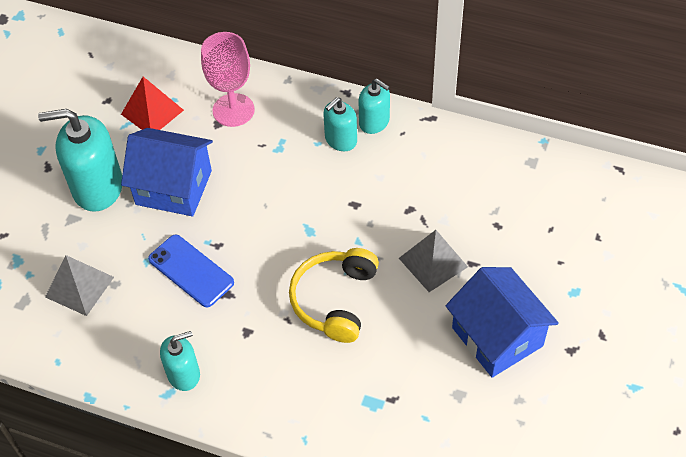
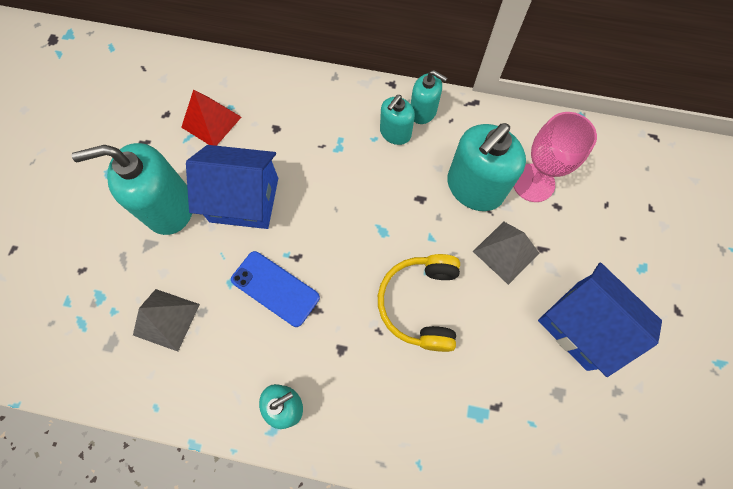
camera: 10 degrees left, 15 degrees up
(233, 110) = (289, 112): pink goblet -> pink goblet (533, 183)
(413, 199) = (474, 188): none -> turquoise soap dispenser

